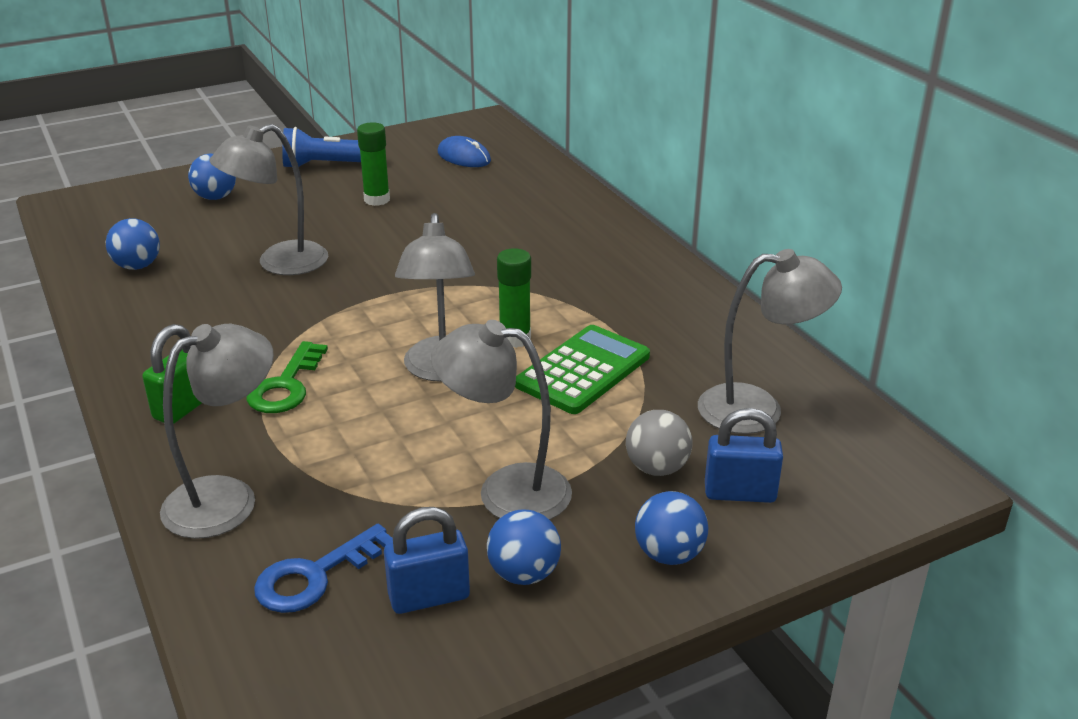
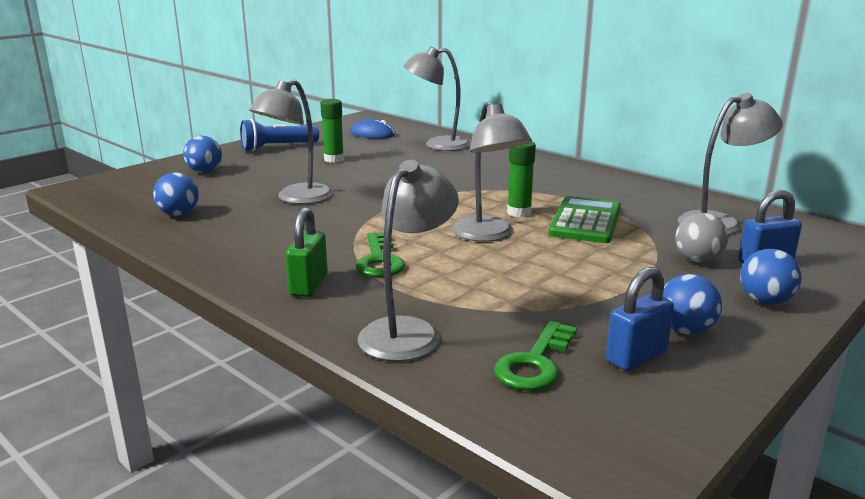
camera: 20 degrees left, 10 degrees down
(315, 576) = (535, 363): blue key -> green key
(506, 491) = (614, 289): grey lamp -> grey lamp (437, 145)

